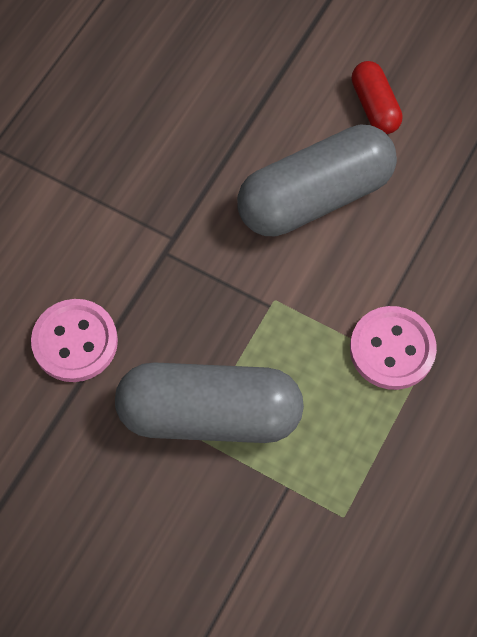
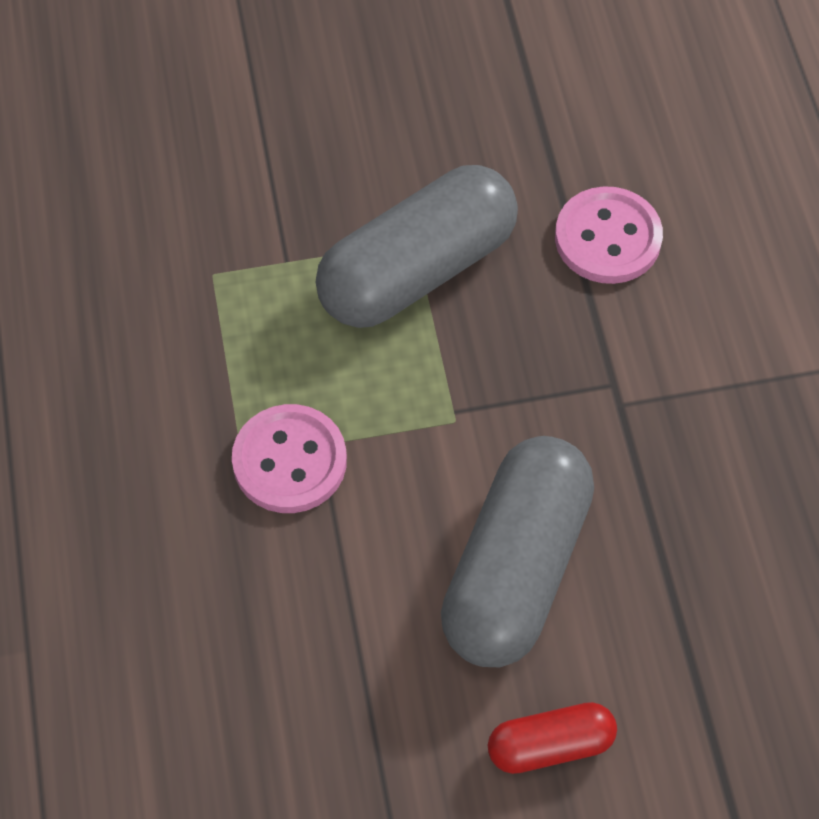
camera: 140 degrees right, 5 degrees down
(374, 106) = (550, 745): red capsule -> red capsule turned 45 degrees counterclockwise

